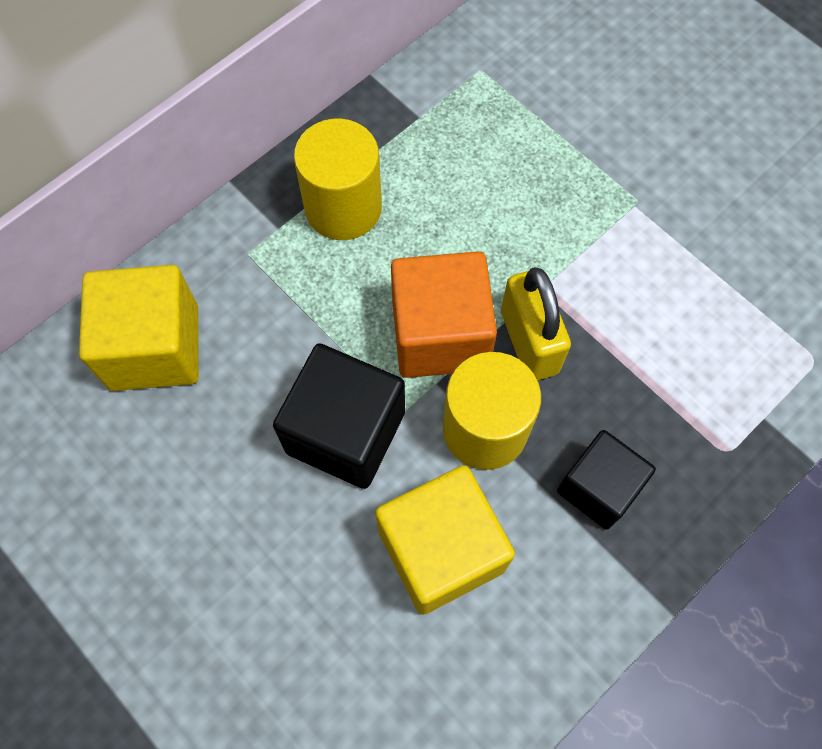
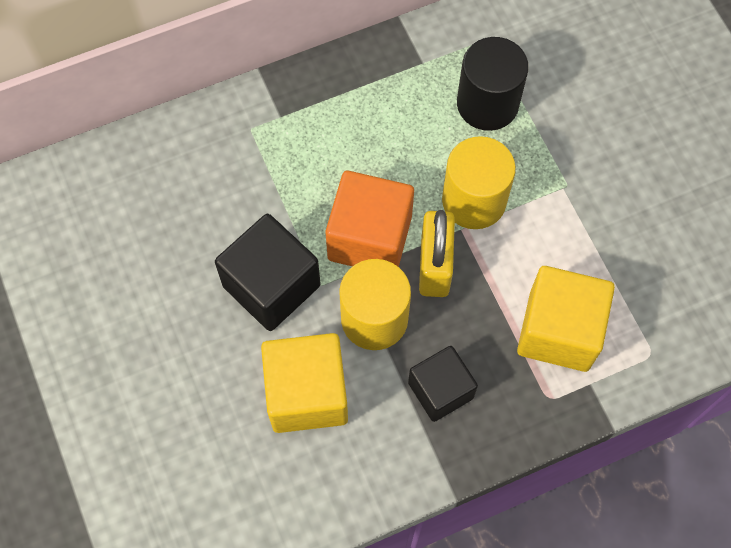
camera: 20 degrees right, 0 degrees up
(154, 347) = (157, 177): yellow cube -> yellow cube (558, 331)
(343, 207) = (335, 116): yellow cylinder -> yellow cylinder (474, 200)
(511, 139) = (487, 104): none -> black cylinder

